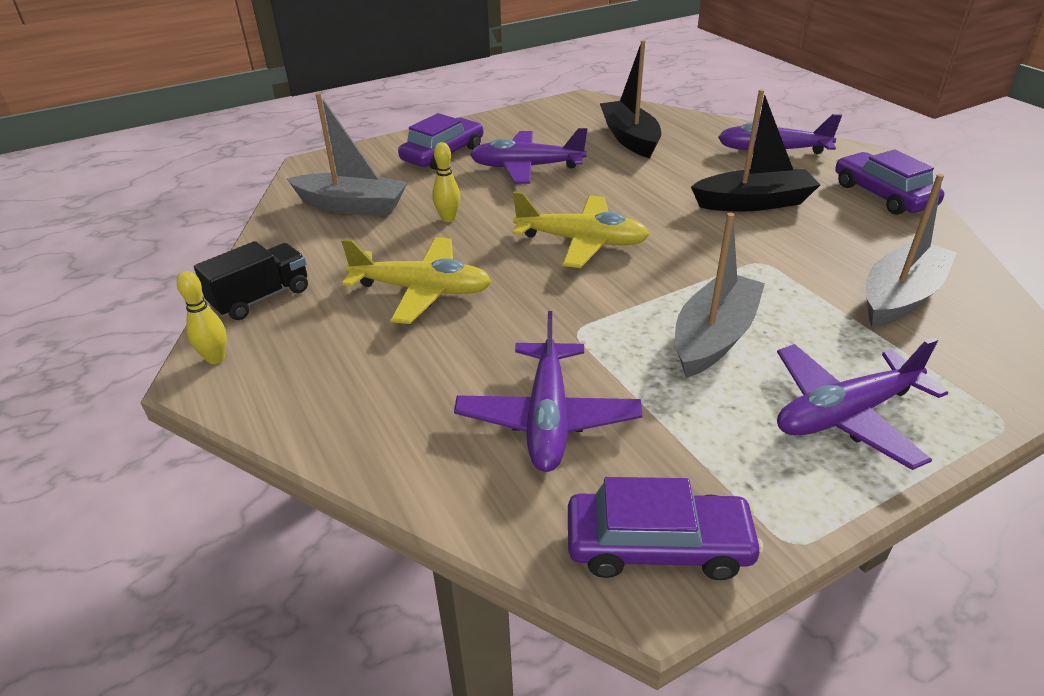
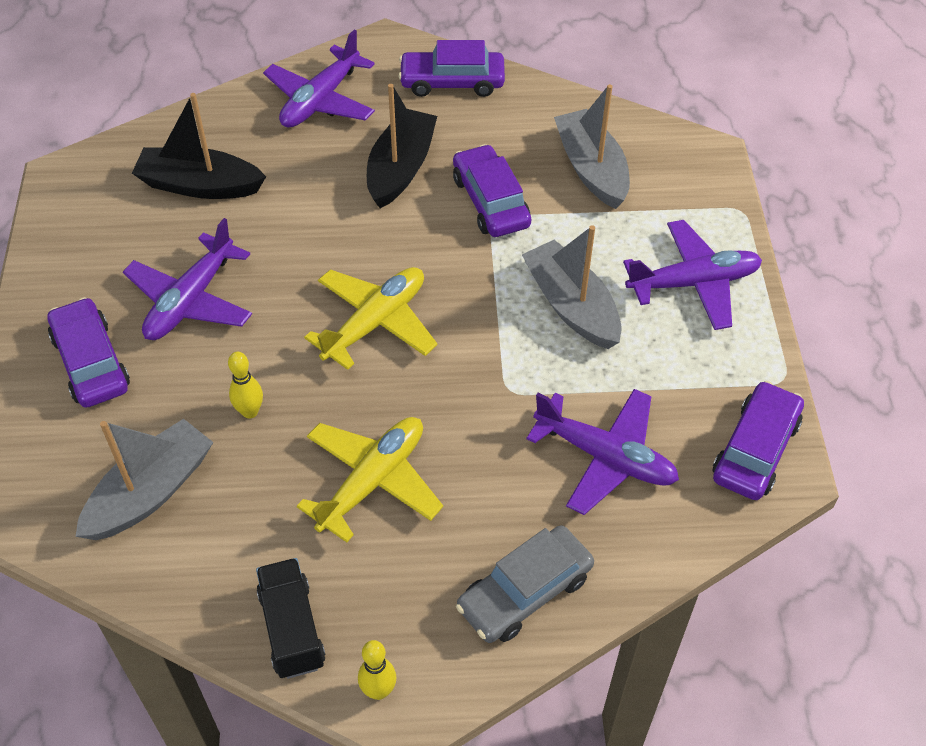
camera: 65 degrees left, 15 degrees up
(352, 412) = (524, 592): none -> grey car
(778, 254) = (491, 201): none -> purple car
(845, 414) = (693, 283): purple plane -> purple plane turned 105 degrees counterclockwise

